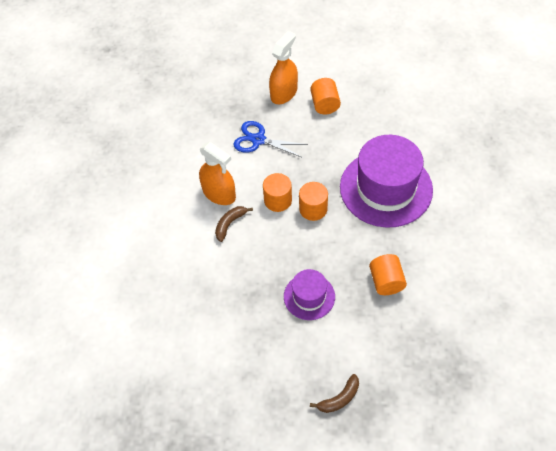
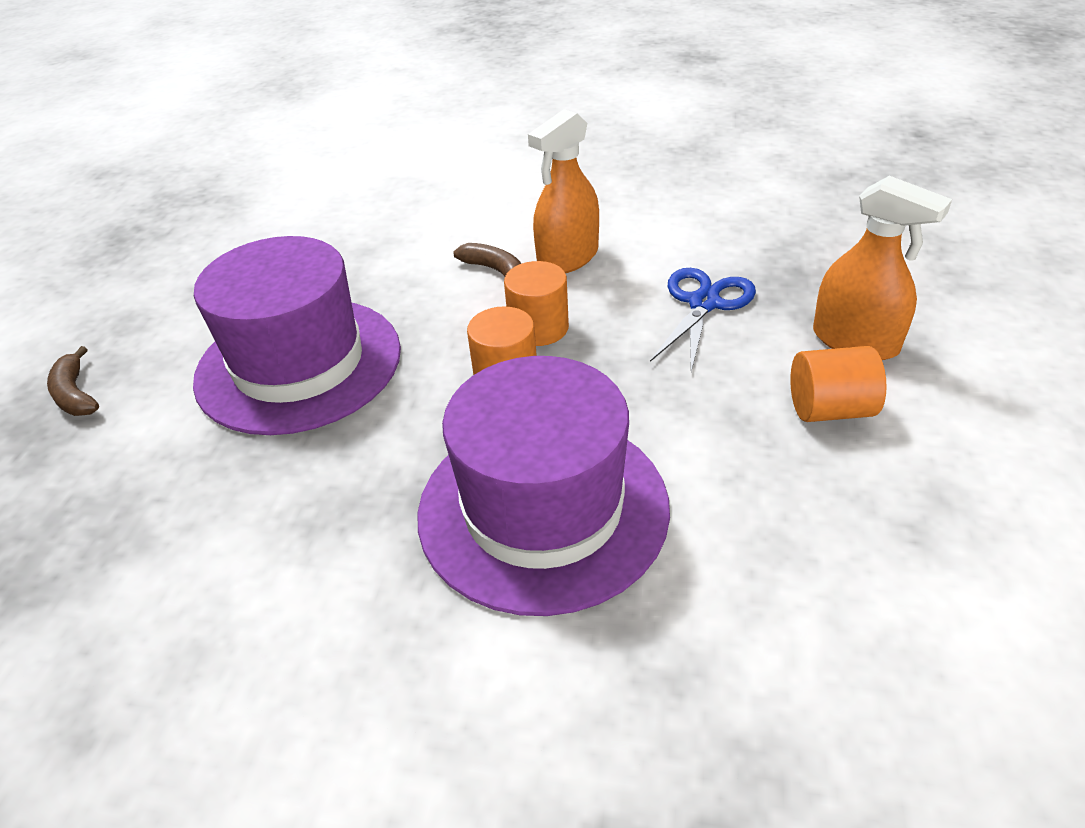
camera: 95 degrees right, 15 degrees down
(309, 296) = (299, 364): purple hat -> purple hat, size x1.95
(386, 281) = (278, 483): orange cylinder -> none

